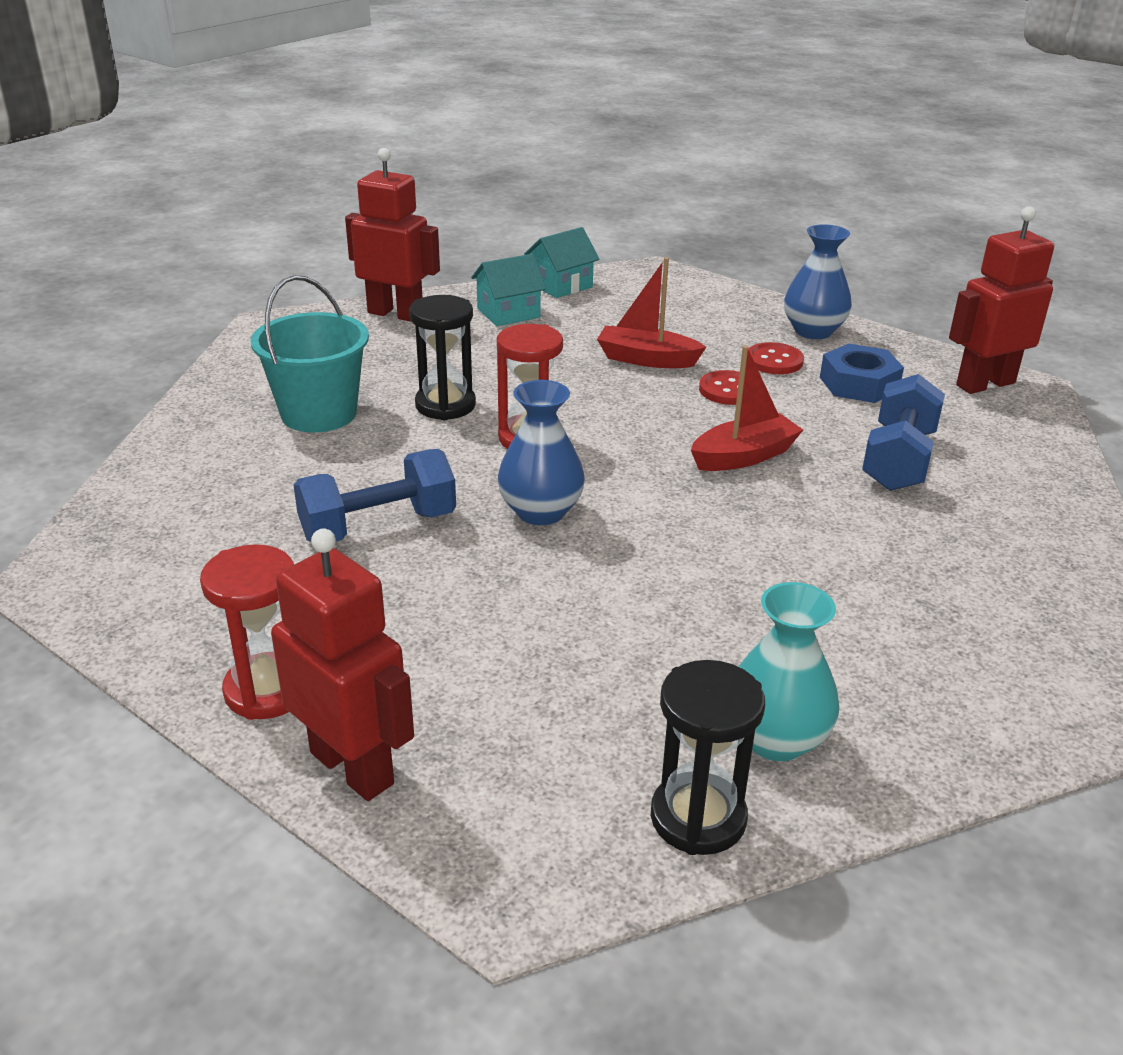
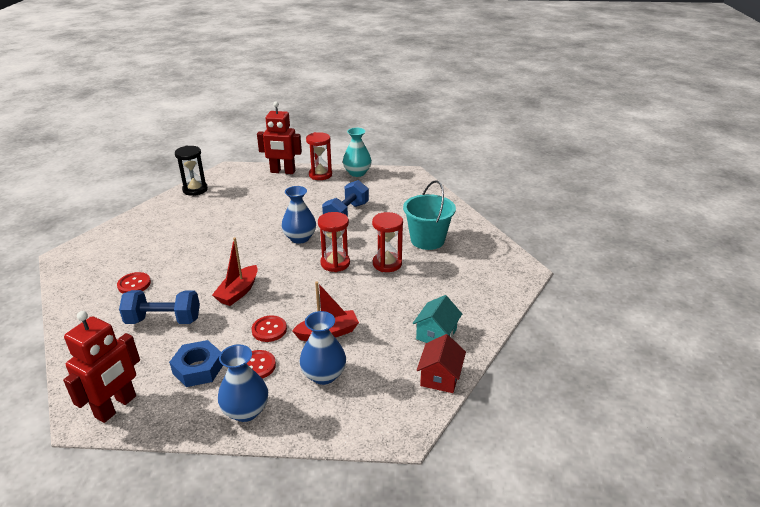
camera: 145 degrees right, 0 degrees up
(395, 314) = (487, 305): red robot -> none
(445, 405) = (387, 264): black hourglass -> red hourglass
(561, 285) = (440, 377): turquoise house -> red house
(693, 327) = (324, 375): none -> blue vase
(775, 739) = (182, 208): turquoise vase -> turquoise vase (357, 173)
(898, 460) = (164, 320): blue dumbbell -> blue dumbbell turned 75 degrees counterclockwise
(950, 546) = (134, 284): none -> red button

